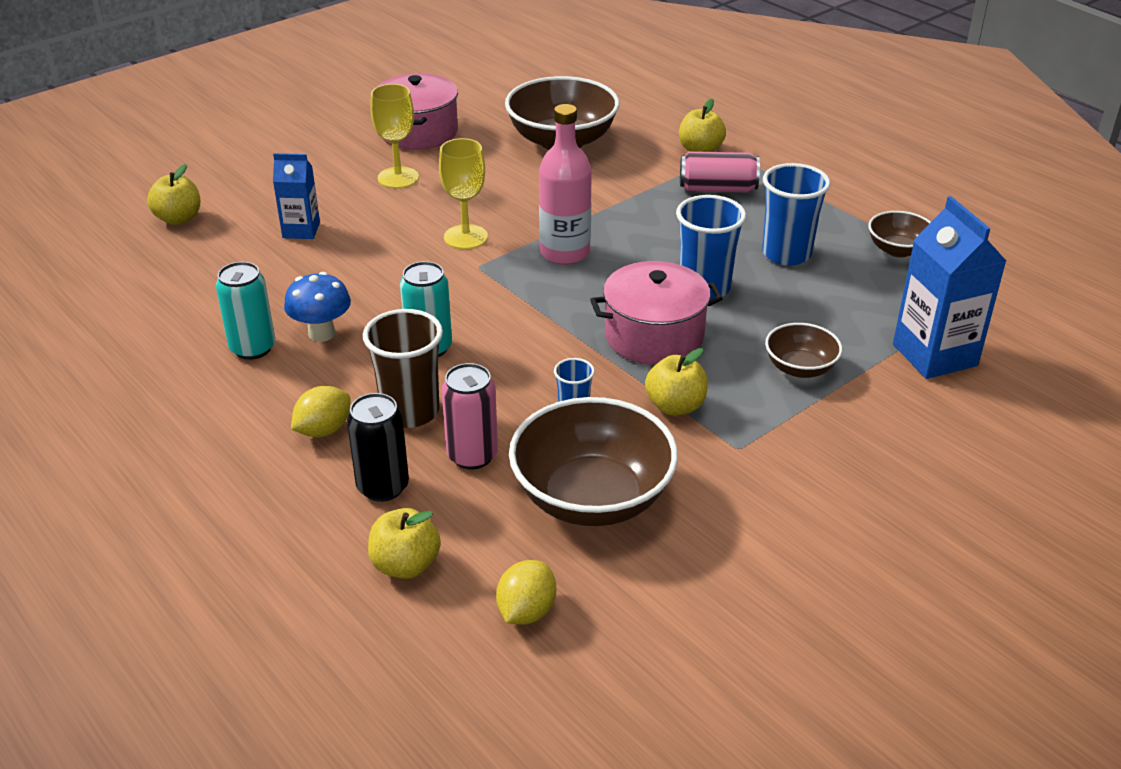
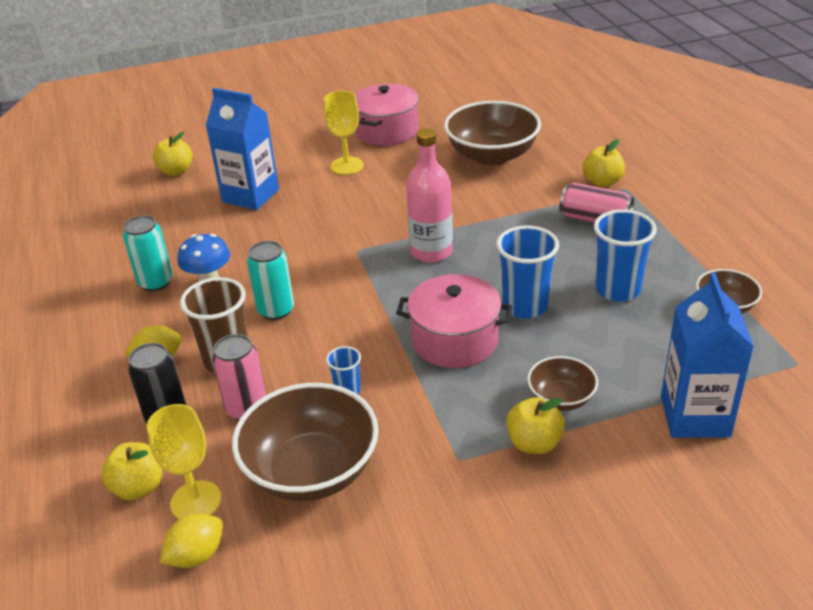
camera: 25 degrees right, 0 degrees up
(301, 230) = (250, 196): blue carton -> blue carton, size x1.69
(465, 237) = (364, 223): yellow goblet -> yellow goblet (196, 501)
(675, 406) = (431, 407): yellow apple -> yellow apple (534, 443)

